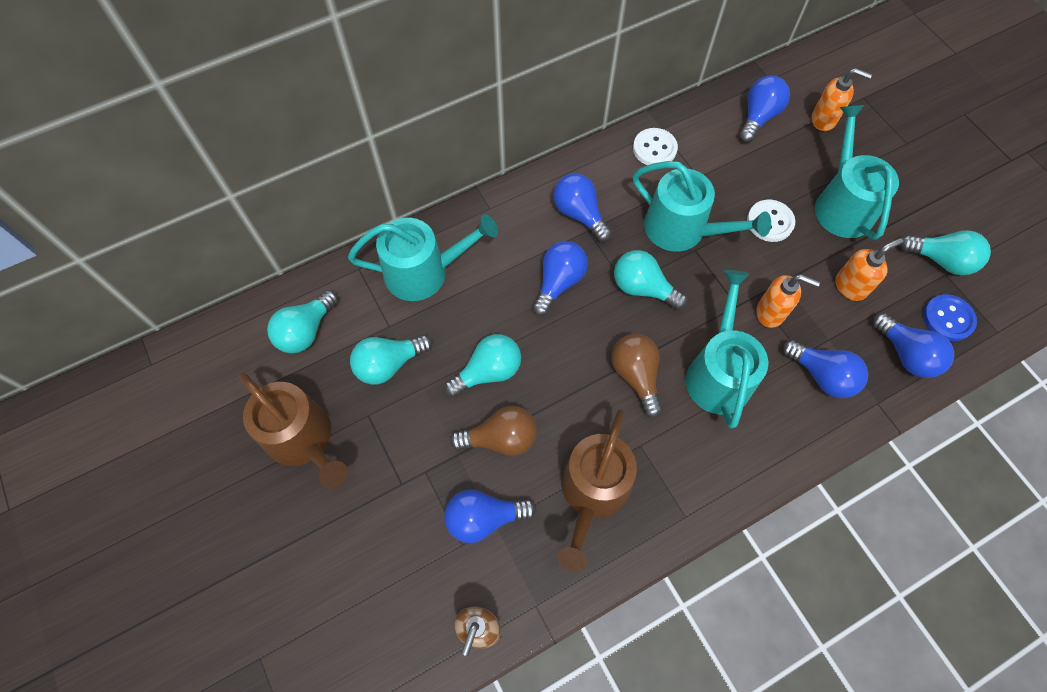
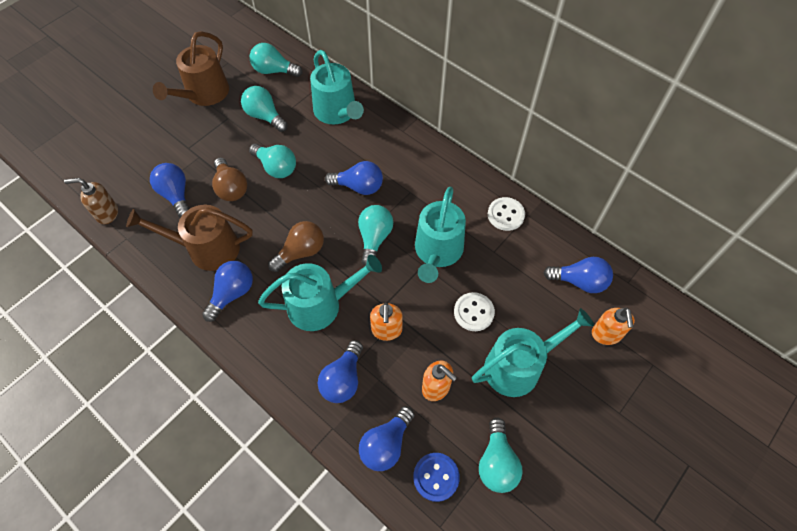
camera: 70 degrees right, 5 degrees down
(579, 214) = (421, 183): blue light bulb -> blue light bulb (232, 293)

